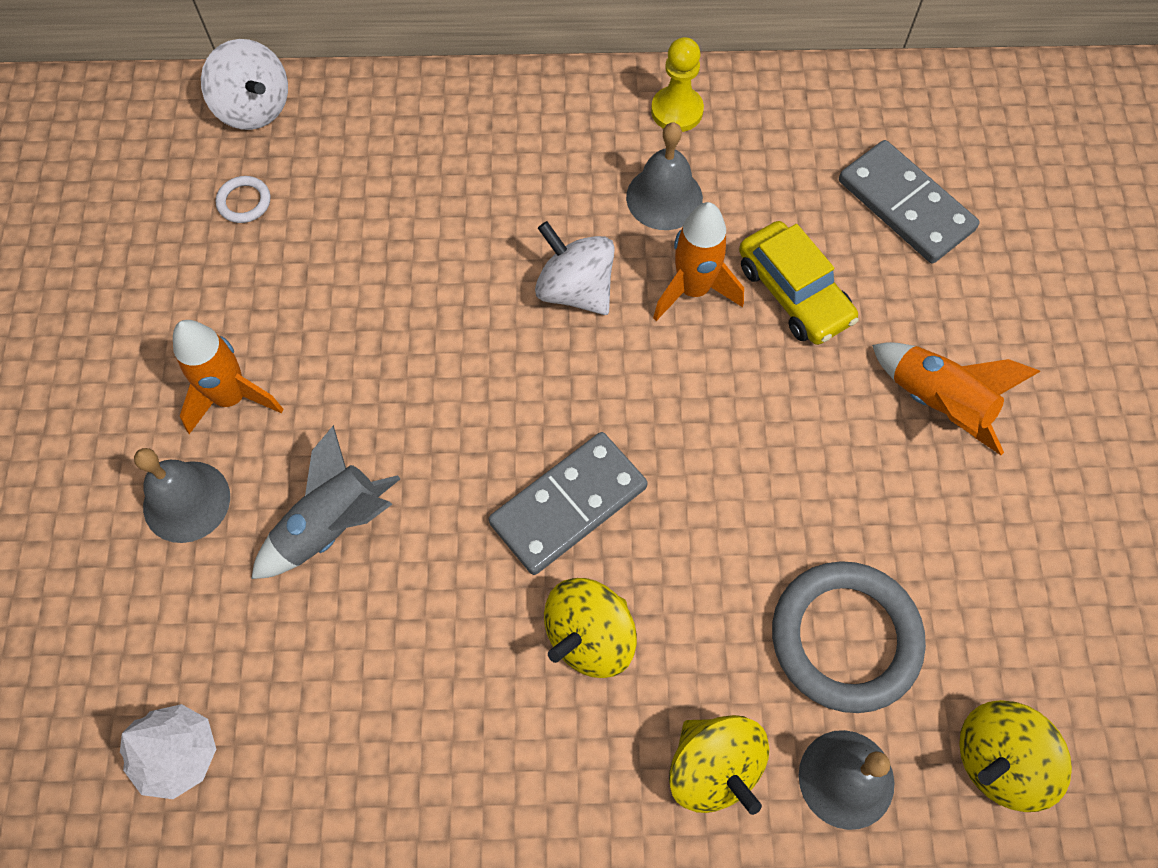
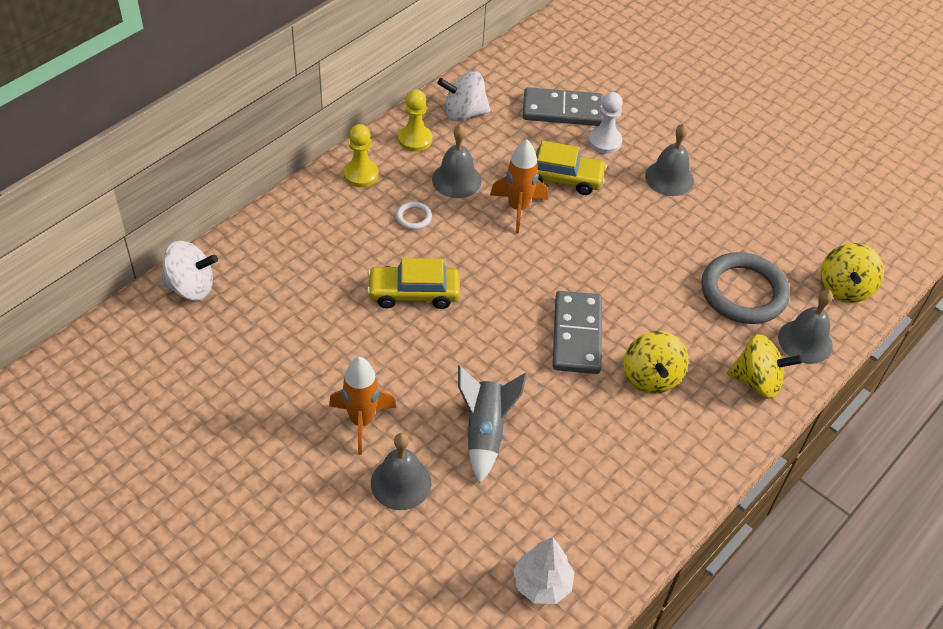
camera: 50 degrees left, 15 degrees down
(244, 202) = (246, 333): white ring -> white ring (413, 217)
(454, 297) = (414, 293): none -> yellow car
(566, 109) = (361, 174): none -> yellow pawn
(575, 289) = (466, 247): white spinning top -> white spinning top (464, 113)
(910, 287) = (604, 141): none -> white pawn
(937, 403) = (669, 178): orange rocket -> grey bell

